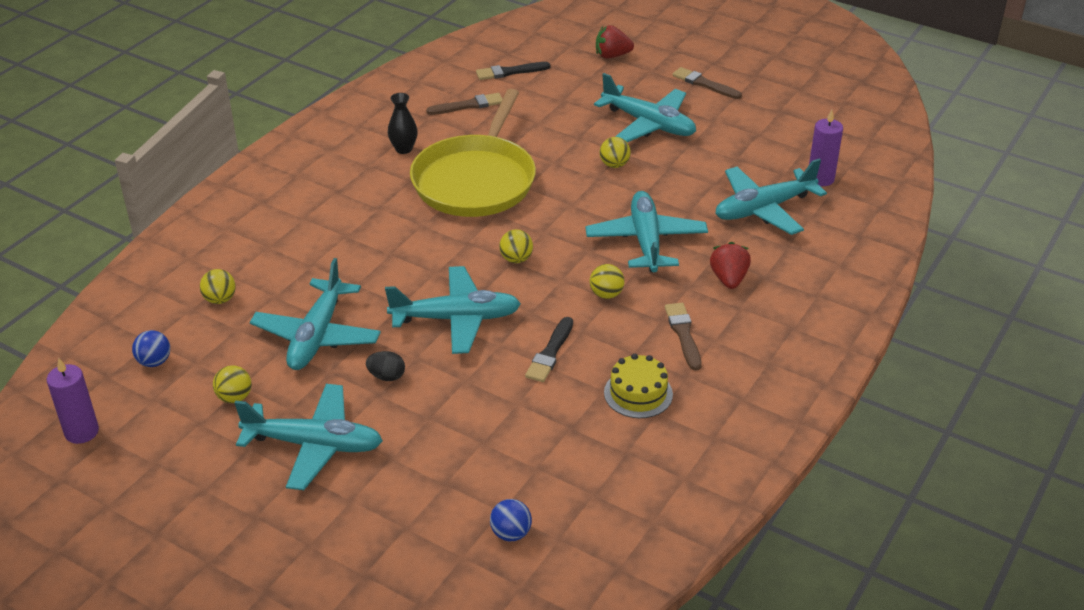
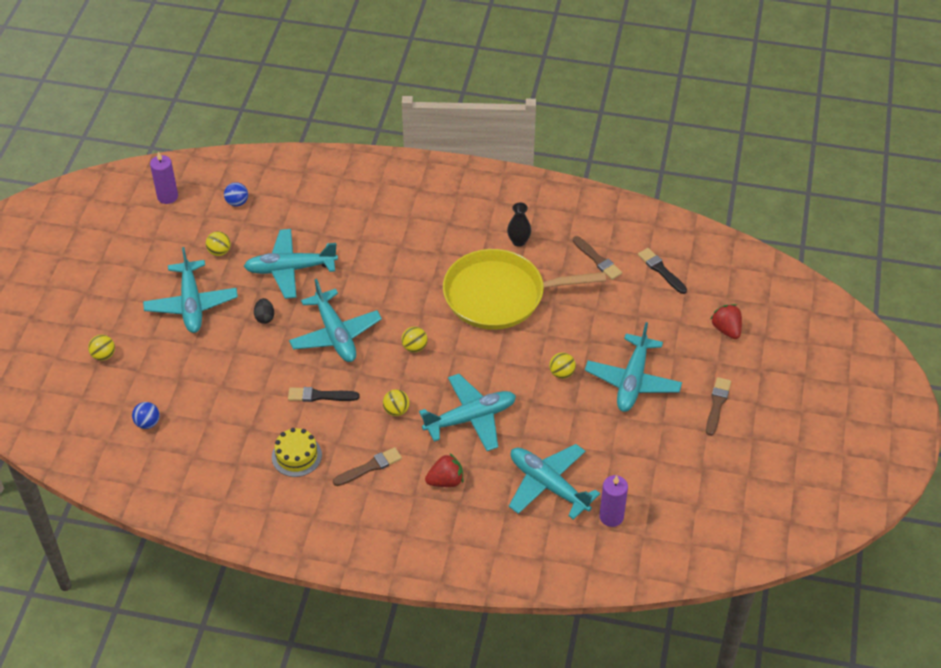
camera: 70 degrees right, 10 degrees up
(220, 299) = (306, 209): yellow ball -> yellow ball (103, 355)

